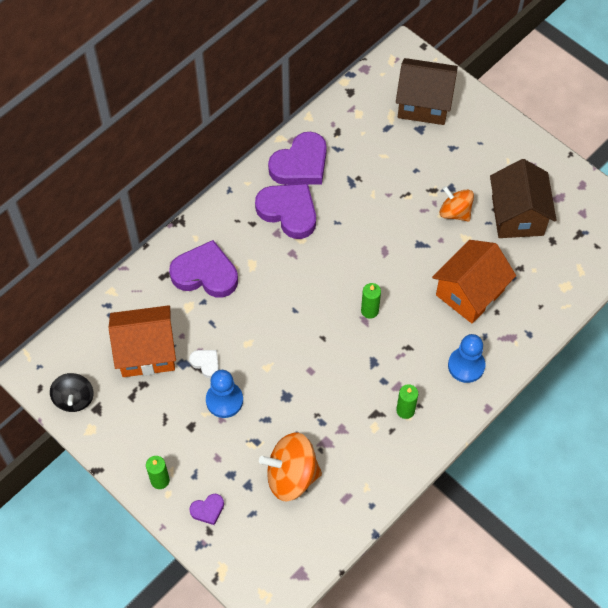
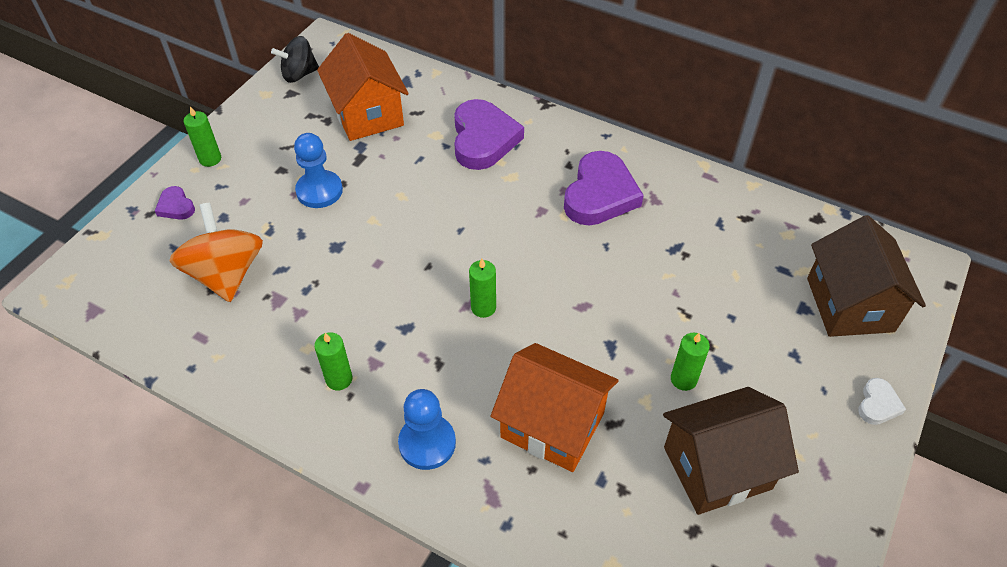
camera: 75 degrees right, 10 degrees down
(206, 363) = (365, 165): white heart -> white heart (878, 404)
(300, 164) = (676, 191): purple heart -> none
(455, 212) = (683, 379): orange spinning top -> green candle

